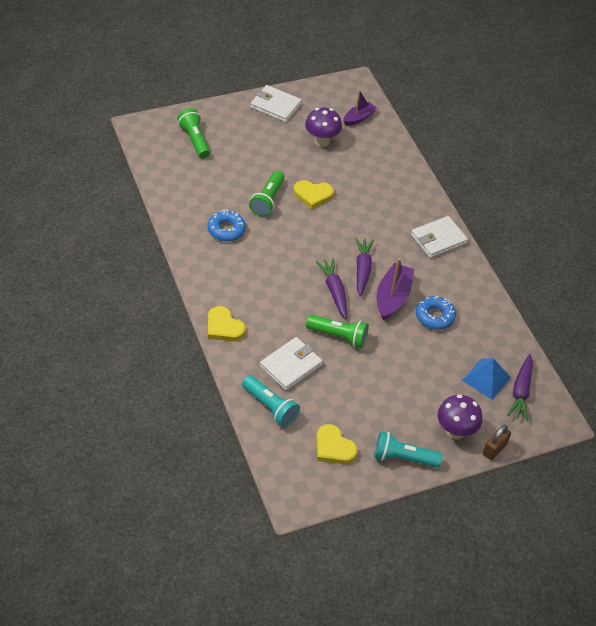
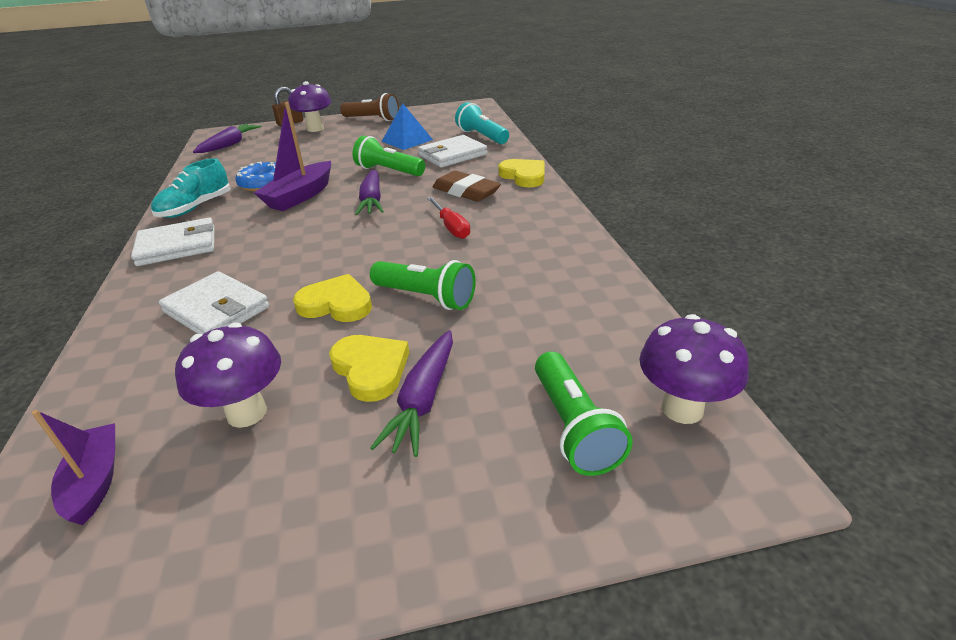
camera: 165 degrees left, 15 degrees down
(153, 147) = (682, 409): none -> purple mushroom
(226, 230) = (510, 259): blue donut -> none
(266, 303) = (466, 191): none -> brown eraser
(267, 200) = (426, 297): green flashlight -> green flashlight turned 90 degrees clockwise
(268, 259) = (451, 227): none -> red screwdriver
(275, 106) = (311, 539): white wallet -> white wallet (217, 310)
(333, 447) = (430, 122): yellow heart -> yellow heart (370, 369)
(358, 118) = (95, 481): purple boat -> purple boat turned 105 degrees clockwise
(362, 270) = (319, 218): purple carrot -> purple carrot (423, 400)
(403, 457) = (373, 119): turquoise flashlight -> brown flashlight
(462, 282) = (195, 208): none -> turquoise shoe
(486, 379) = (254, 150): blue pyramid -> blue pyramid (407, 140)

